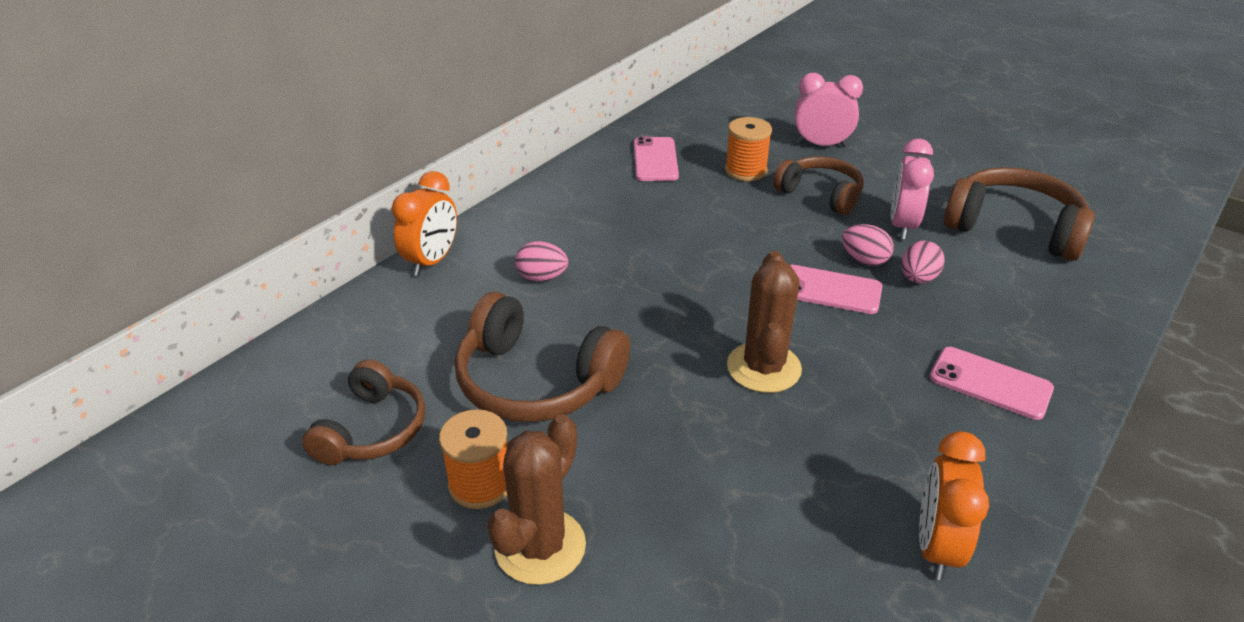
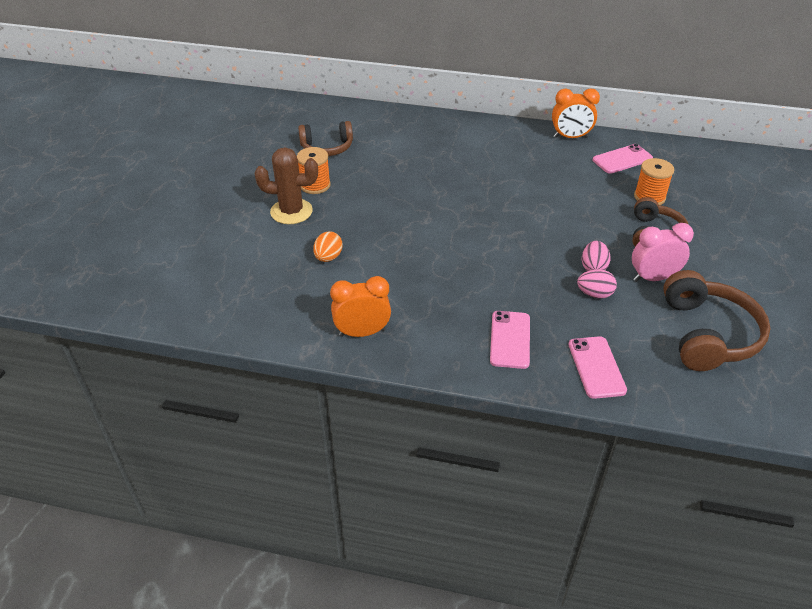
camera: 65 degrees right, 5 degrees up
(432, 261) = (450, 120): orange clock -> orange clock (570, 137)
(536, 381) = (388, 179): brown headphones -> none
(542, 277) = (467, 156): pink egg -> none
(713, 531) = (328, 257): none -> orange egg
(763, 368) = (454, 248): brown cactus -> none
(821, 145) = (723, 222): pink clock -> none
(830, 290) = (547, 259): pink phone -> pink phone (596, 367)

